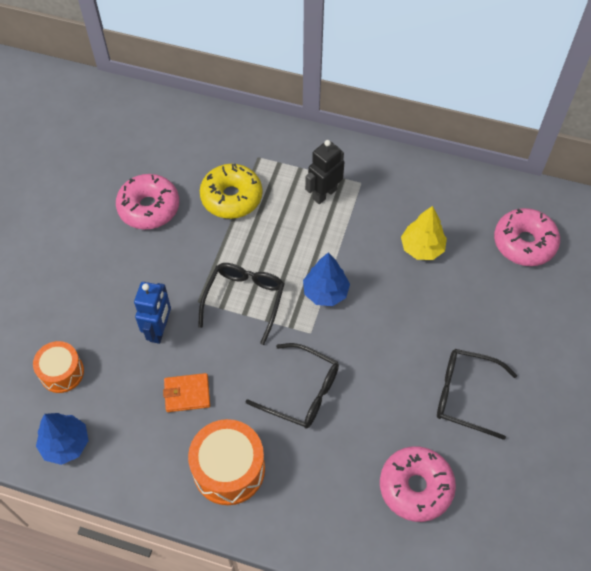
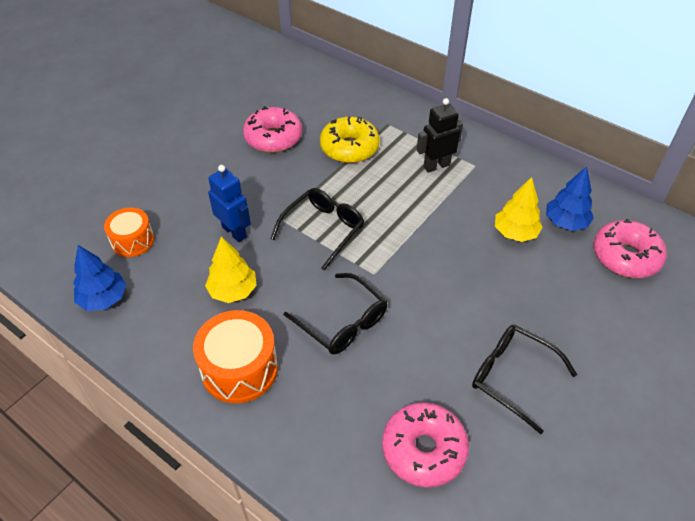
camera: 20 degrees right, 10 degrees down
(159, 330) = (234, 232): blue robot -> blue robot turned 75 degrees counterclockwise
(187, 394) = (233, 291): orange wallet -> yellow tree
(325, 292) = (403, 244): blue tree -> blue tree (565, 222)

